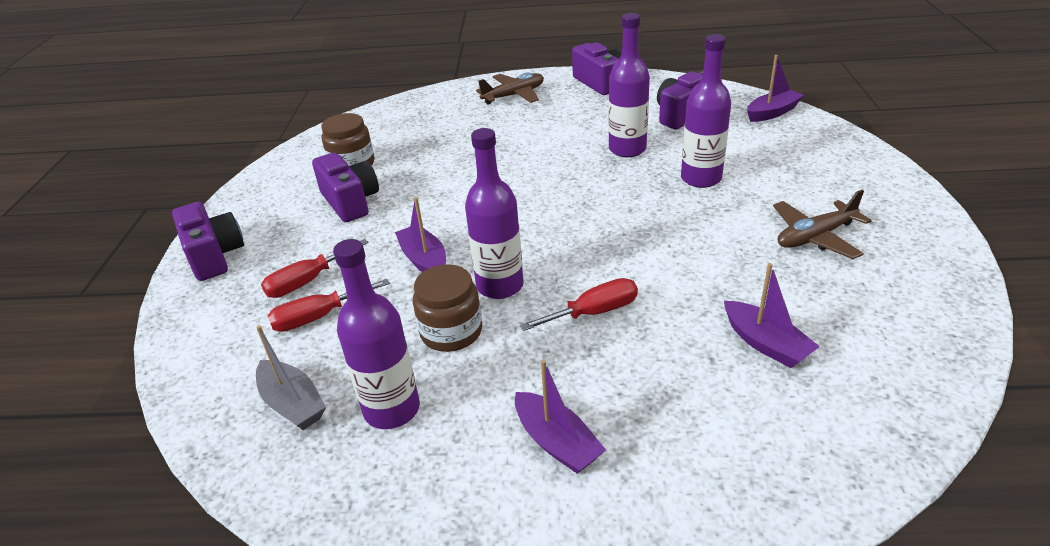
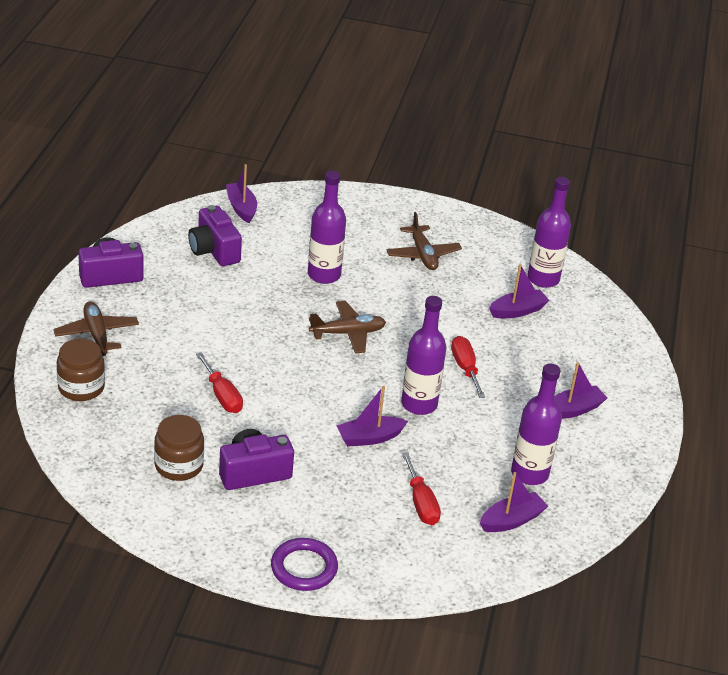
camera: 85 degrees left, 0 degrees up
(214, 256) = (304, 568): purple camera -> purple ring
(292, 404) = (511, 520): grey boat -> purple boat
(307, 281) = (371, 507): red screwdriver -> red screwdriver (222, 396)
(451, 332) = (462, 436): brown jar -> brown jar (81, 387)
(604, 213) = (348, 333): none -> brown plane
(627, 149) = (255, 296): purple bottle -> purple bottle (543, 279)

